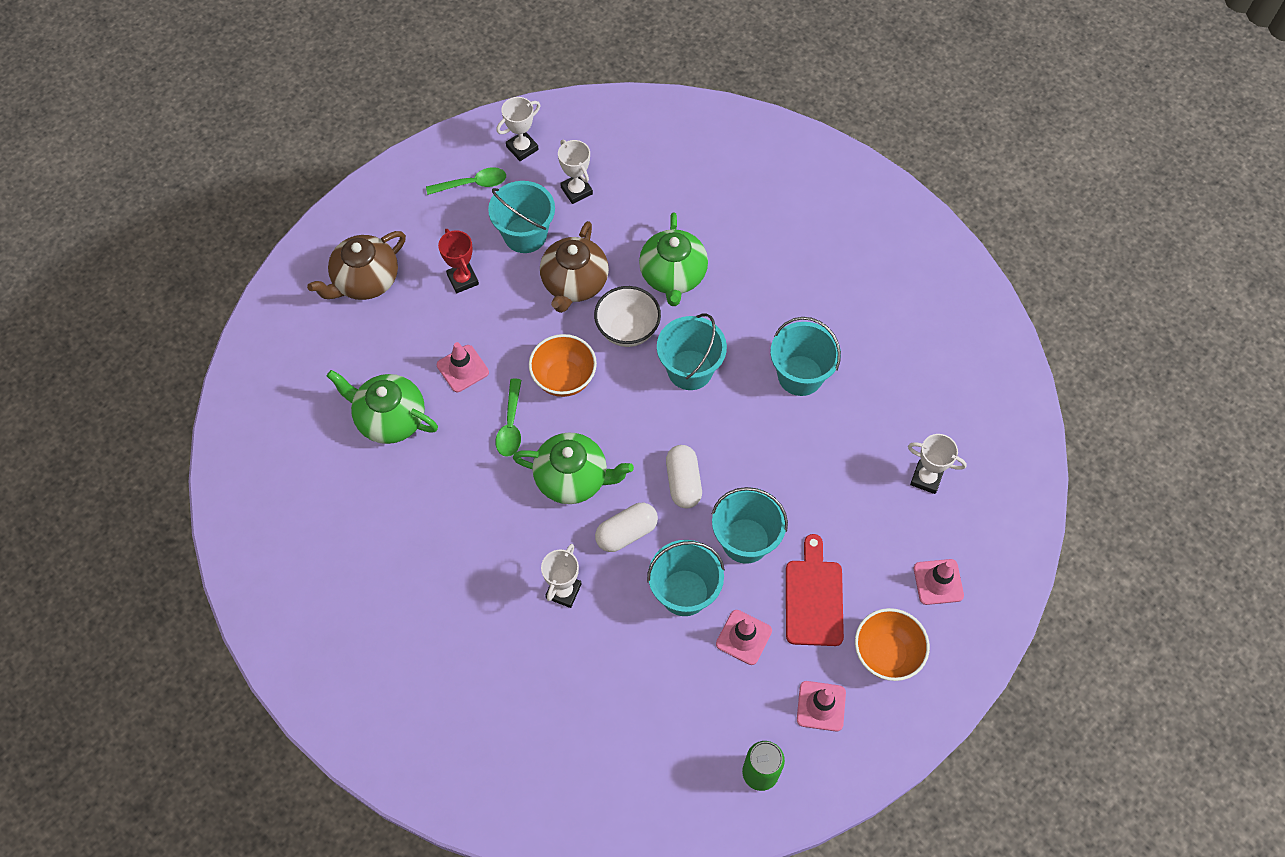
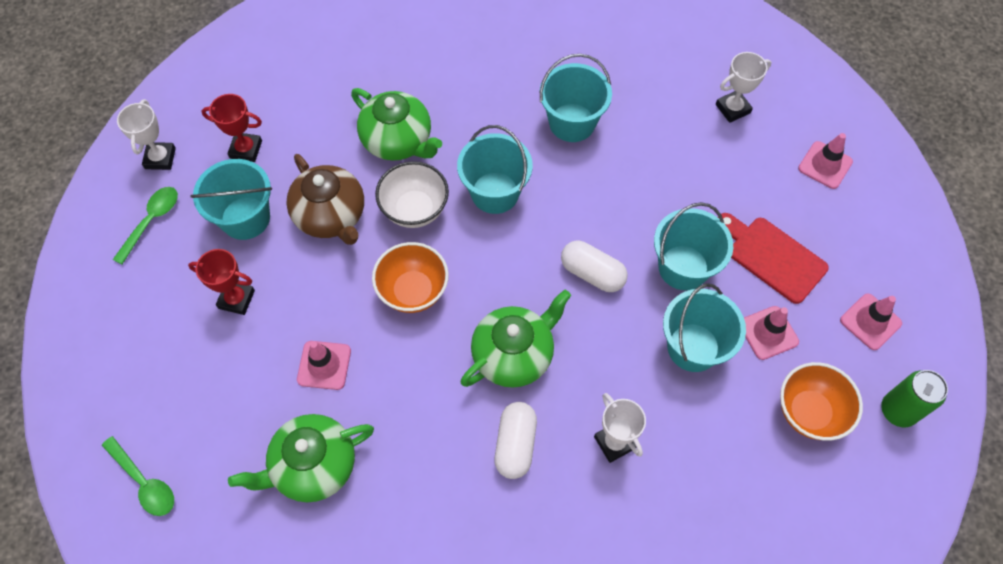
camera: 50 degrees left, 0 degrees up
(365, 281) = (151, 382): brown teapot -> none
(511, 425) = (417, 367): green spoon -> green spoon (144, 482)
(576, 191) = (246, 149): white trophy -> red trophy
(626, 533) = (601, 351): white capsule -> white capsule (515, 444)
(886, 654) = (859, 243): orange bowl -> orange bowl (809, 412)

